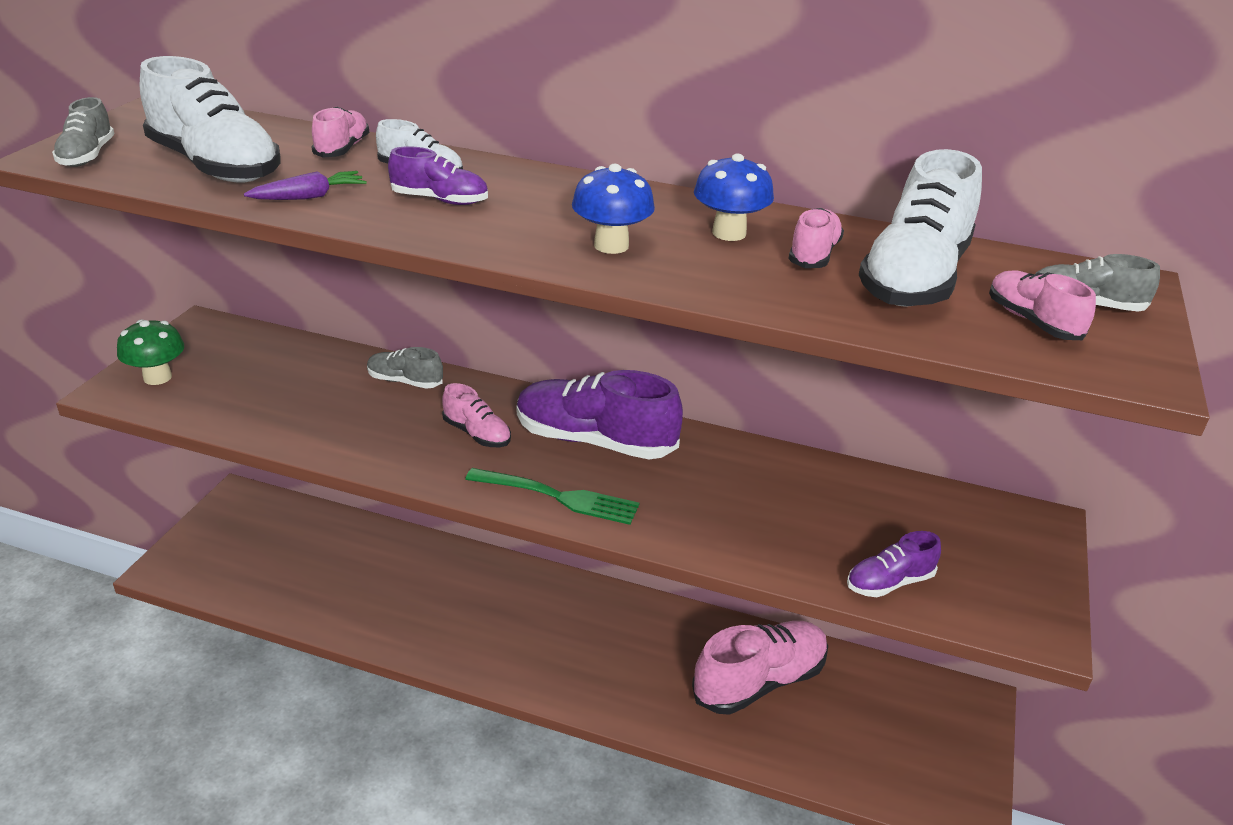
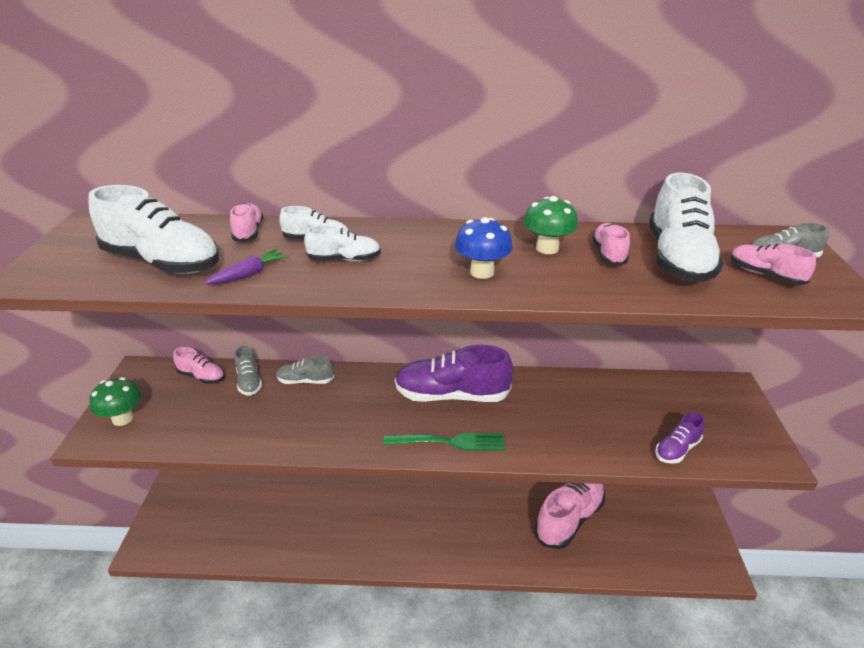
camera: 15 degrees left, 0 degrees up
(87, 156) = (54, 272): grey shoe -> grey shoe (249, 381)
(440, 200) = (344, 260): purple shoe -> white shoe
(477, 434) = (373, 409): pink shoe -> pink shoe (201, 376)
(729, 233) = (547, 248): blue mushroom -> green mushroom

